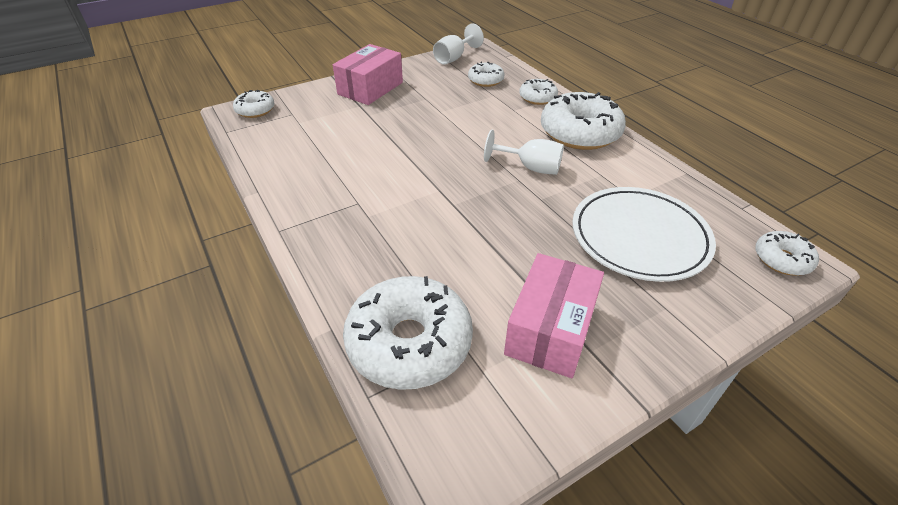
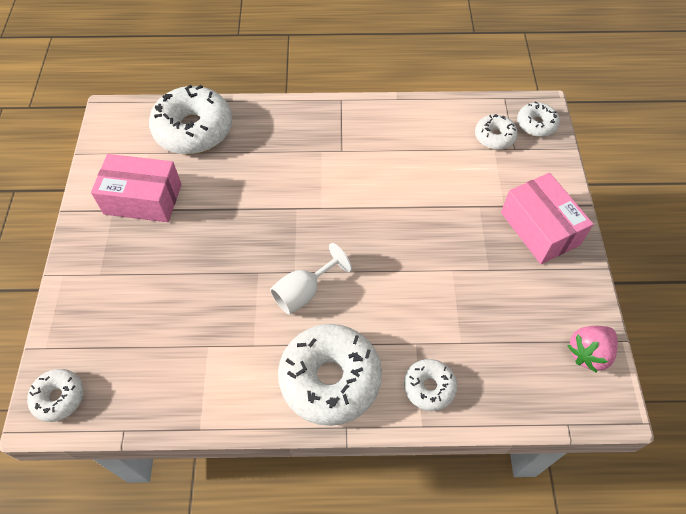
camera: 120 degrees right, 15 degrees up
(454, 58) = (588, 353): white goblet -> pink strawberry
(485, 80) = (503, 355): white donut -> white donut (494, 137)
(550, 329) = (143, 199): pink box -> pink box turned 45 degrees counterclockwise
(639, 237) = (164, 311): white plate -> none

